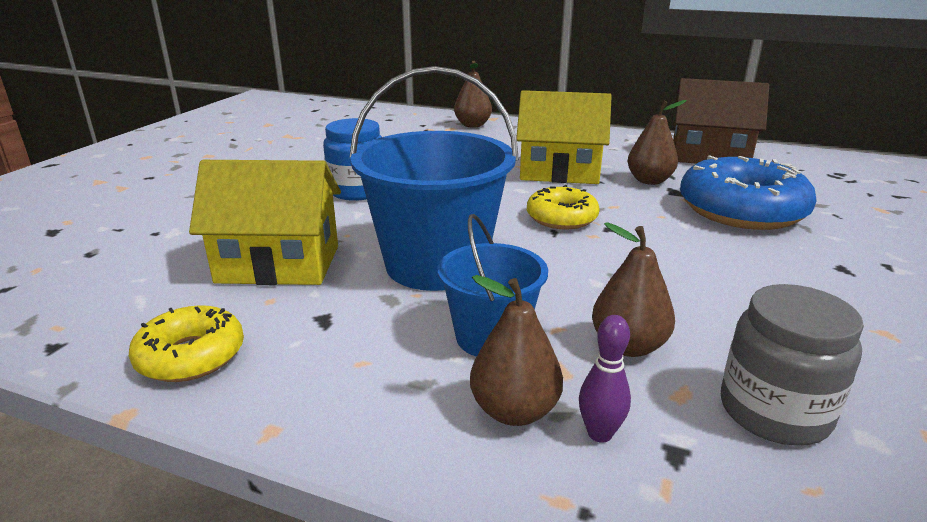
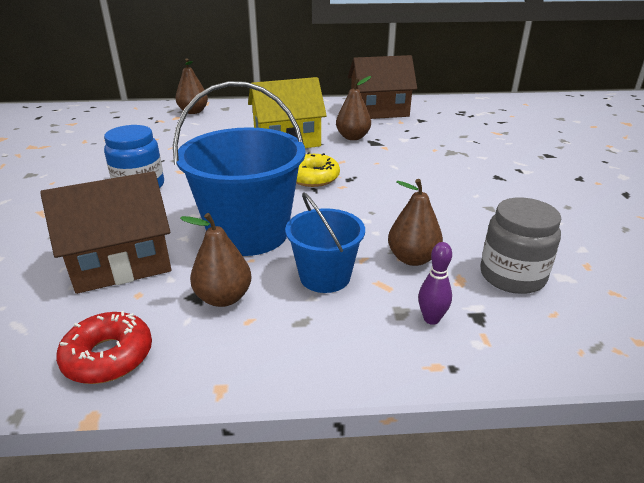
camera: 25 degrees left, 5 degrees up
(191, 356) = (108, 356): yellow donut -> red donut
(278, 264) = (121, 263): yellow house -> brown house
(514, 411) = (373, 321): brown pear -> brown pear (223, 298)
(741, 210) = (422, 148): blue donut -> none

